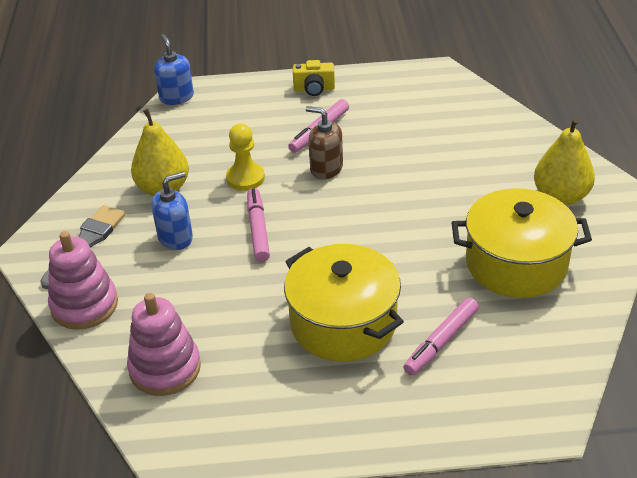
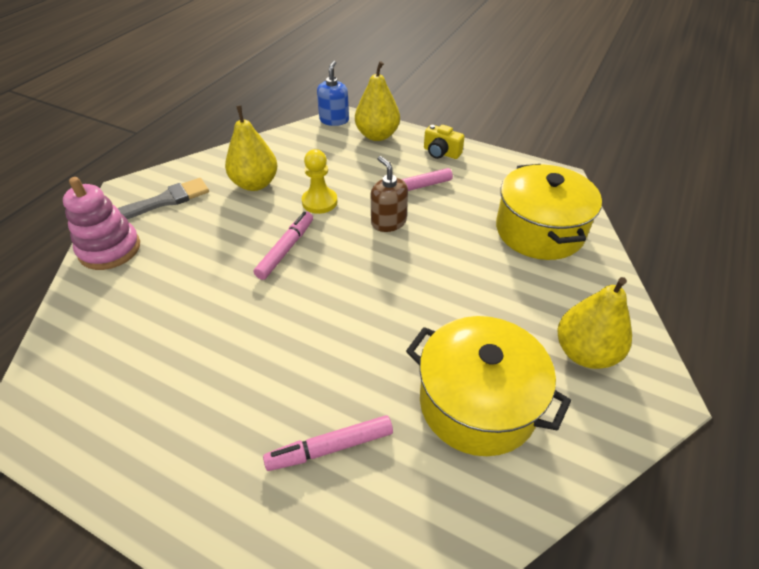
camera: 30 degrees right, 5 degrees up
(165, 368) = (100, 334): pink stacking toy -> none
(175, 238) = (223, 226): blue soap dispenser -> none
(237, 96) = (377, 135): none -> yellow pear
(343, 323) = (266, 373): yellow pot -> yellow pot (539, 231)

